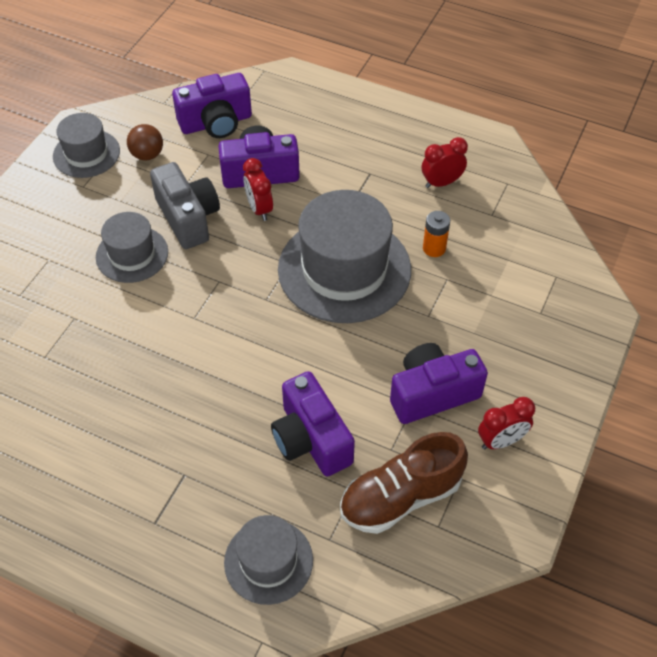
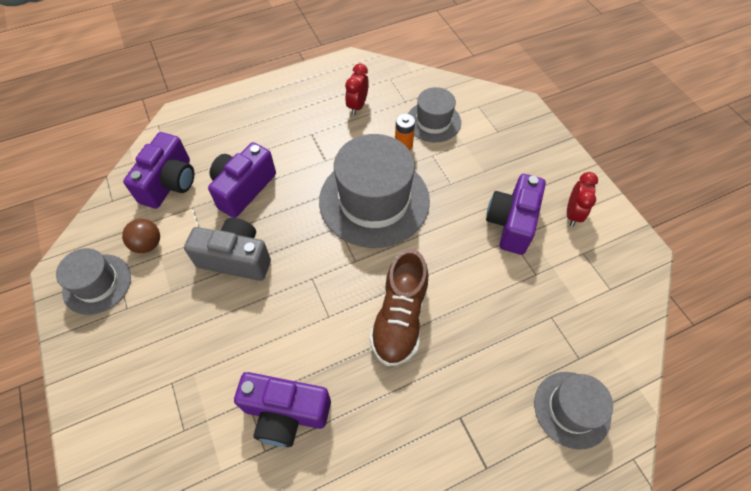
camera: 50 degrees left, 5 degrees up
(132, 254) = (230, 318): grey hat -> grey hat (433, 121)
(259, 209) = (275, 211): red clock -> none
(311, 439) = (493, 314): purple camera -> purple camera (285, 413)
(400, 497) = (575, 294): brown shoe -> brown shoe (400, 318)

